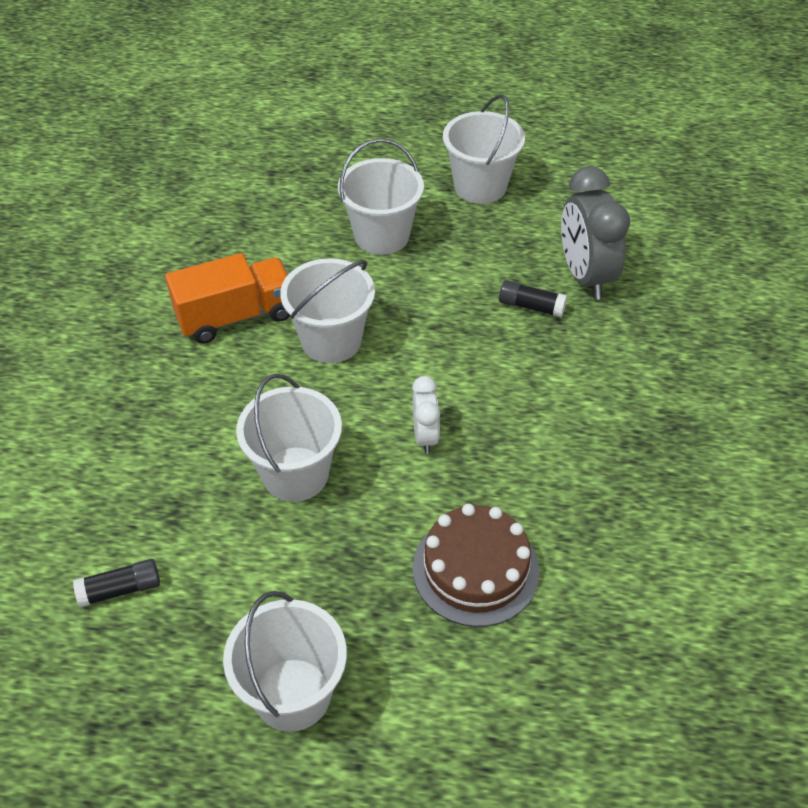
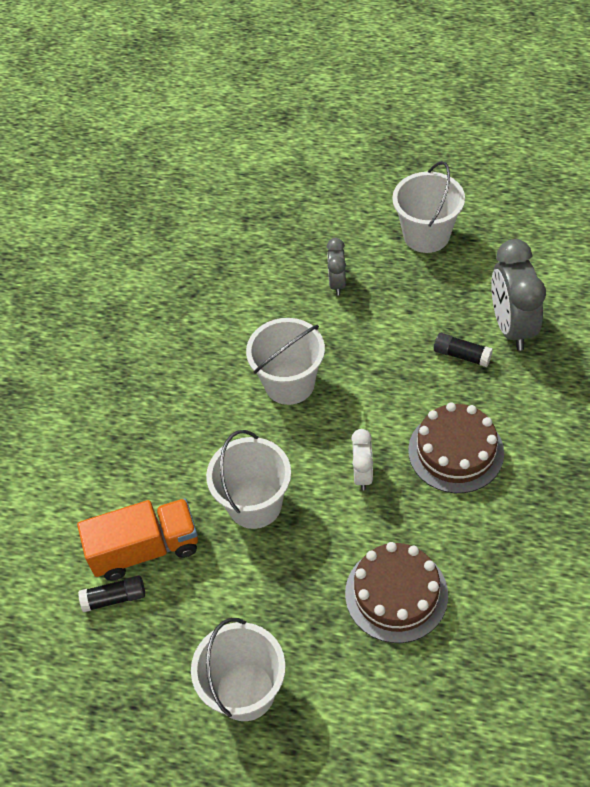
camera: 10 degrees right, 5 degrees up
(235, 316) = (210, 358): orange truck -> orange truck (145, 549)
(381, 235) = (337, 283): white bucket -> grey clock
(533, 408) = (455, 451): none -> brown cake

